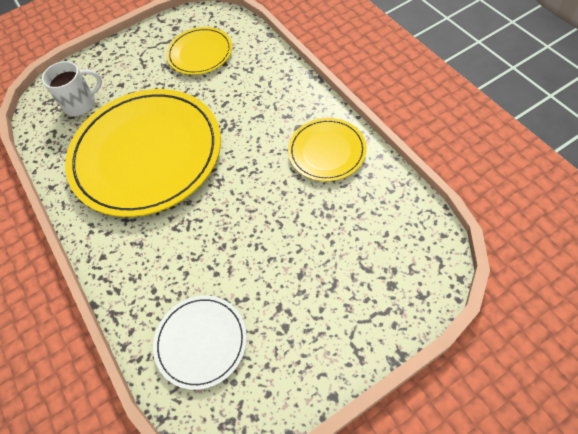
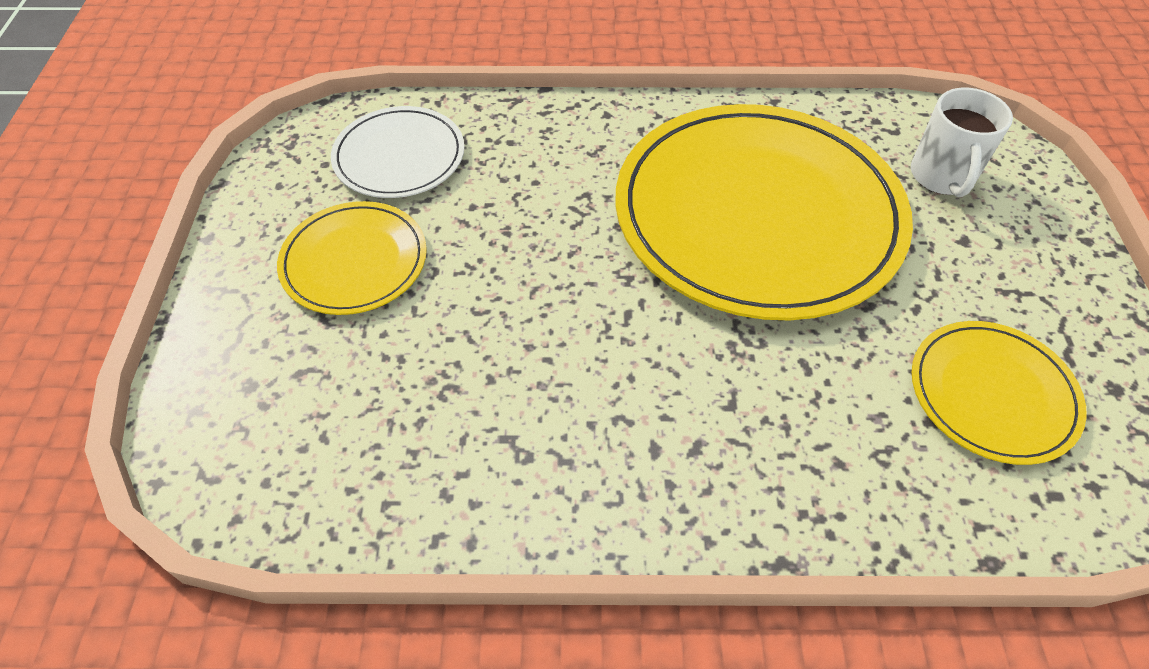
camera: 115 degrees right, 5 degrees down
(327, 151) = (556, 460): yellow plate -> yellow plate (354, 261)

